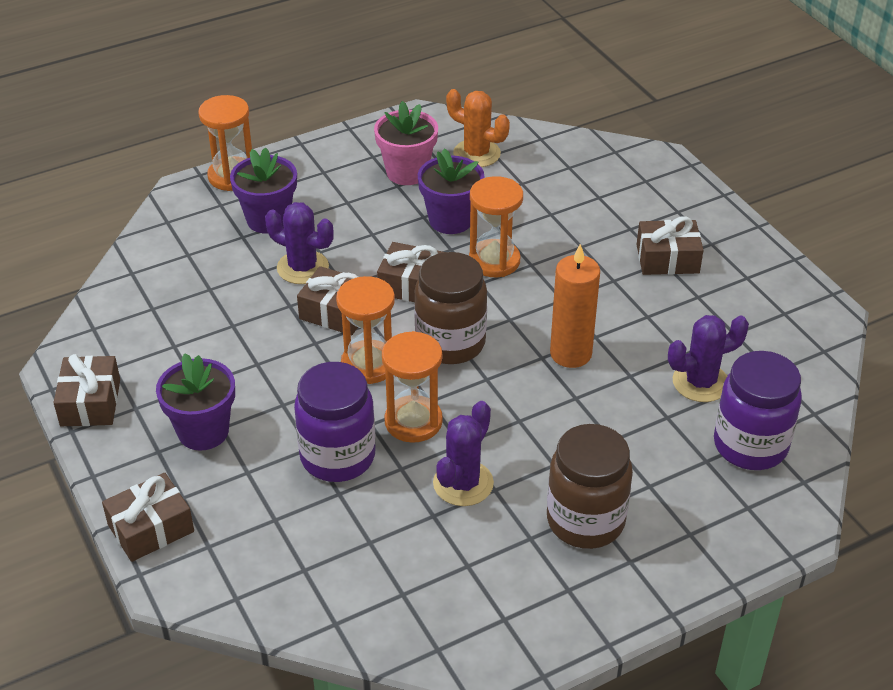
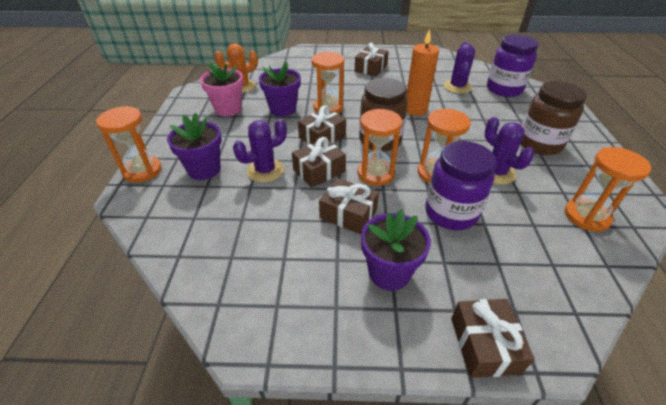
camera: 60 degrees left, 0 degrees up
(90, 402) = (308, 338): brown gift -> brown gift (348, 214)
(426, 595) = (586, 216): none -> orange hourglass

